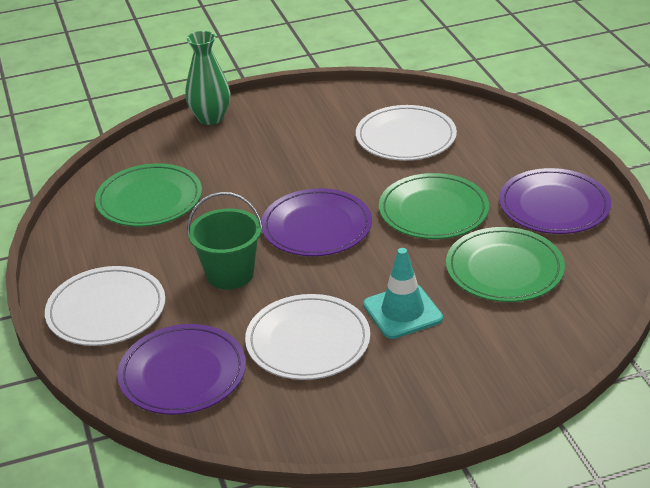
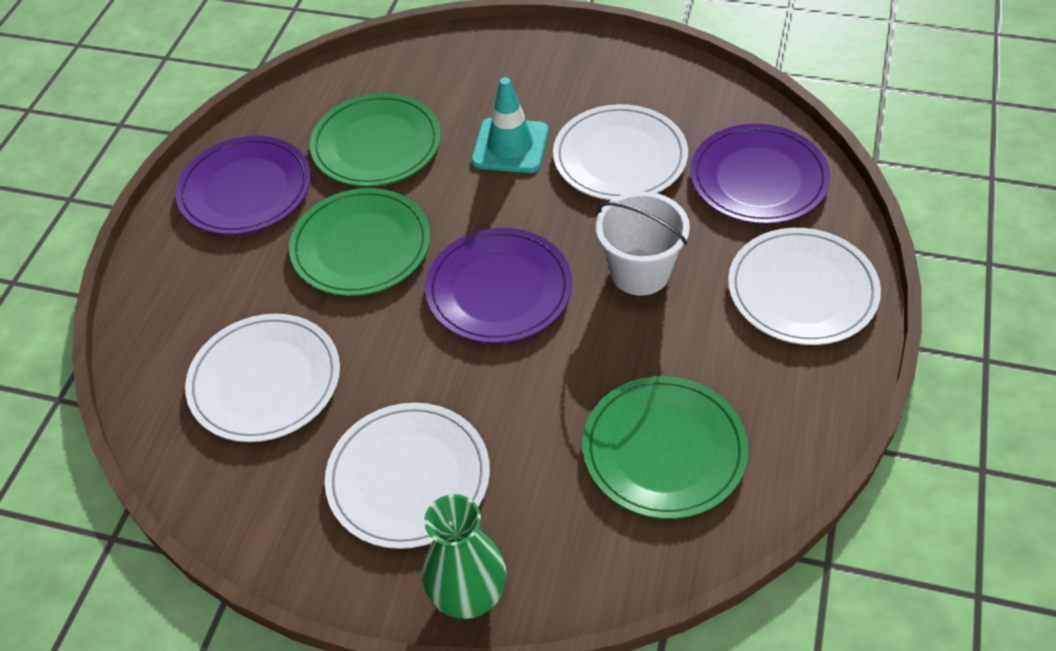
camera: 145 degrees left, 15 degrees up
(230, 274) = (640, 272): green bucket -> white bucket
(282, 137) = (408, 478): none -> white plate

